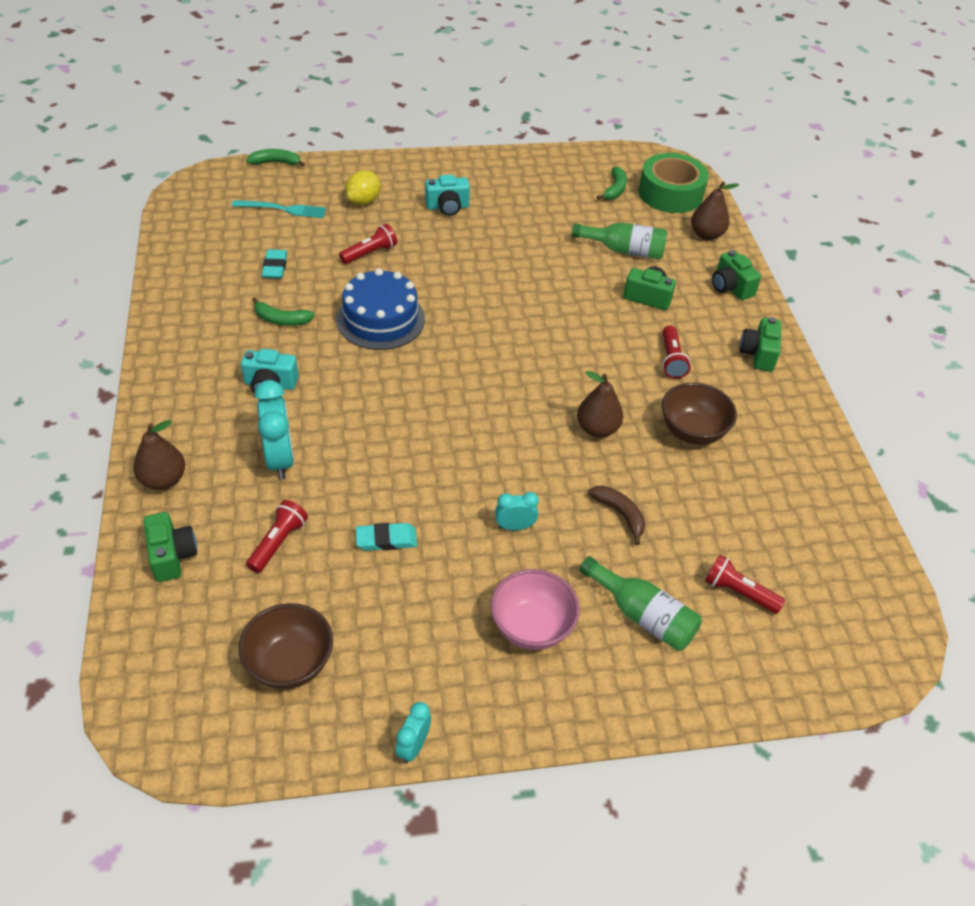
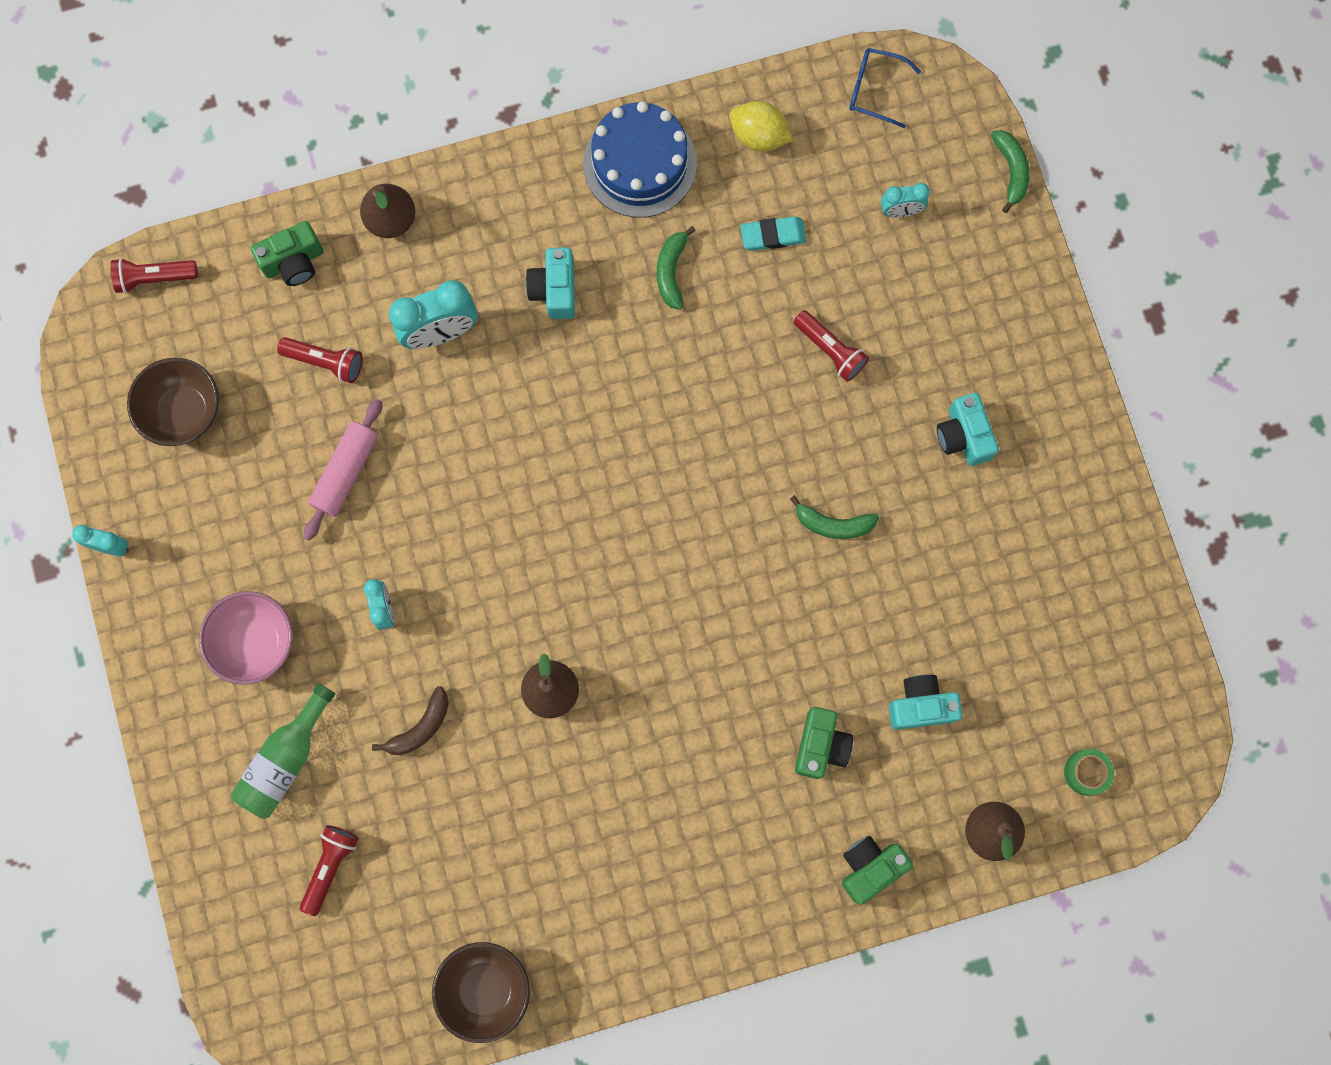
camera: 85 degrees right, 30 degrees up
(190, 207) = (874, 90): none -> blue glasses
(283, 209) = (900, 211): turquoise fork -> turquoise clock
(363, 201) = (947, 316): yellow lemon -> yellow lemon (759, 136)
(380, 319) = (698, 392): blue cake -> blue cake (640, 163)
(386, 539) = (346, 472): turquoise eraser -> pink rolling pin
(615, 189) = (1074, 683): green banana -> green banana (833, 524)
(624, 250) = (921, 705): green bottle -> turquoise camera
(670, 193) = (1086, 772): green tape -> green tape, size x0.44
(671, 360) = (696, 782): red flashlight -> red flashlight (154, 278)
(692, 432) = (567, 812): brown bowl -> brown bowl (485, 988)
(758, 354) = (731, 904): green camera -> none

